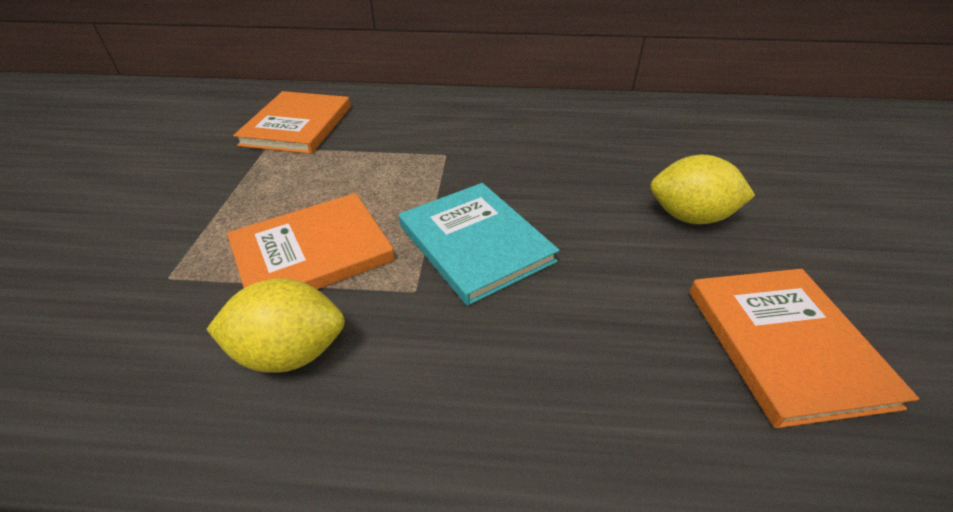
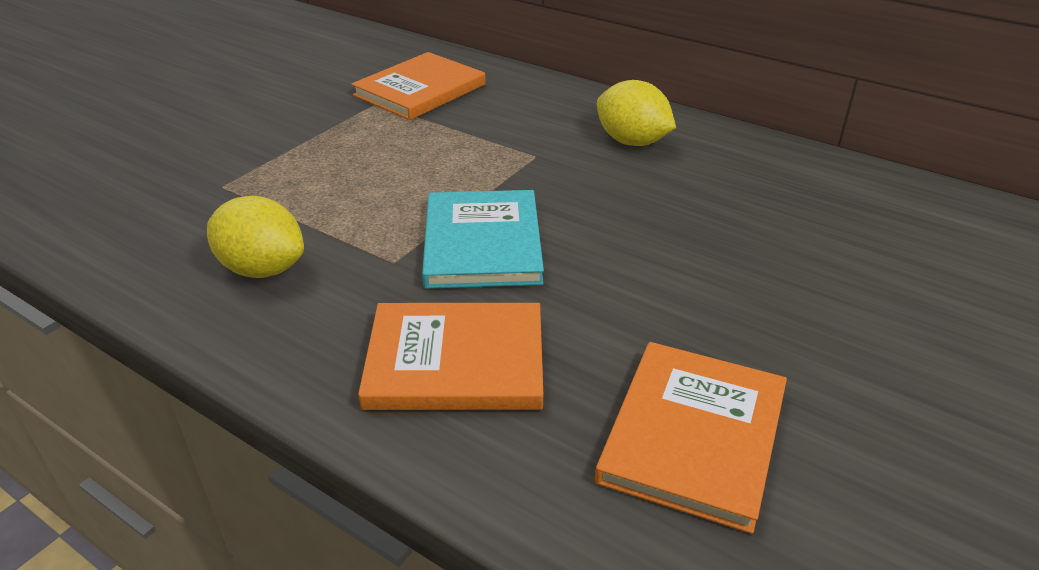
camera: 30 degrees right, 5 degrees down
(312, 252) = (339, 204): orange book -> orange book (456, 361)
(690, 217) = (737, 296): yellow lemon -> yellow lemon (632, 142)

